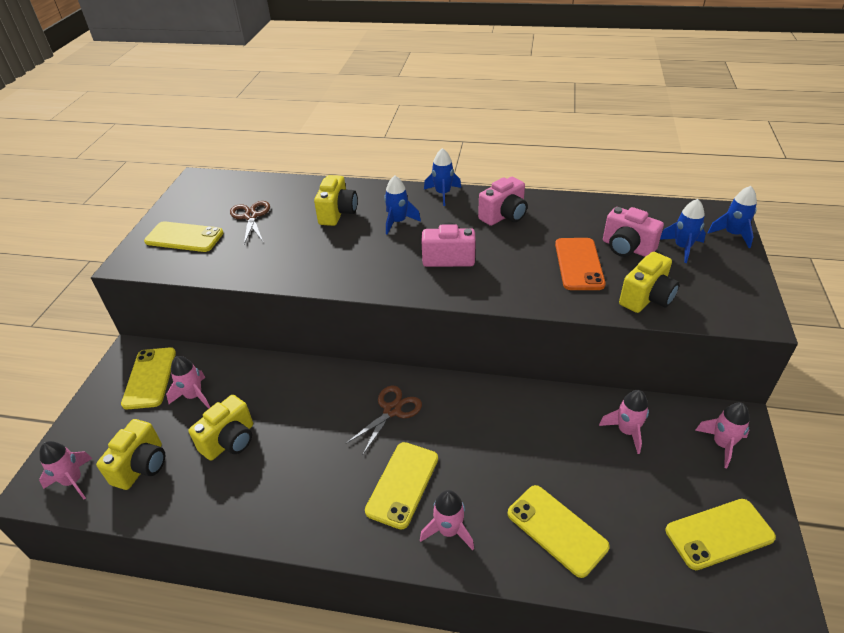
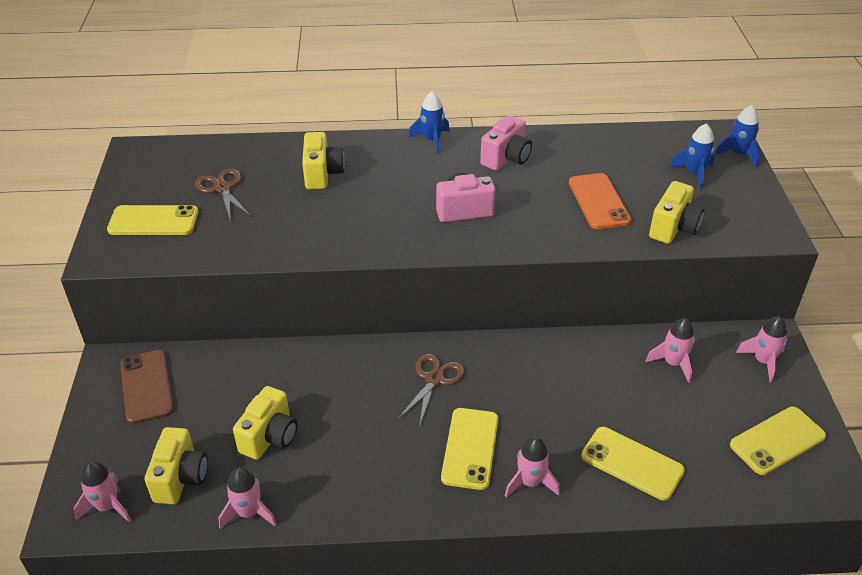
camera: 15 degrees left, 0 degrees up
(150, 378) = (146, 386): yellow phone -> brown phone
(194, 396) = (208, 398): pink rocket -> pink rocket (249, 513)
(398, 222) = (394, 177): blue rocket -> none
(627, 248) = (641, 179): pink camera -> none

